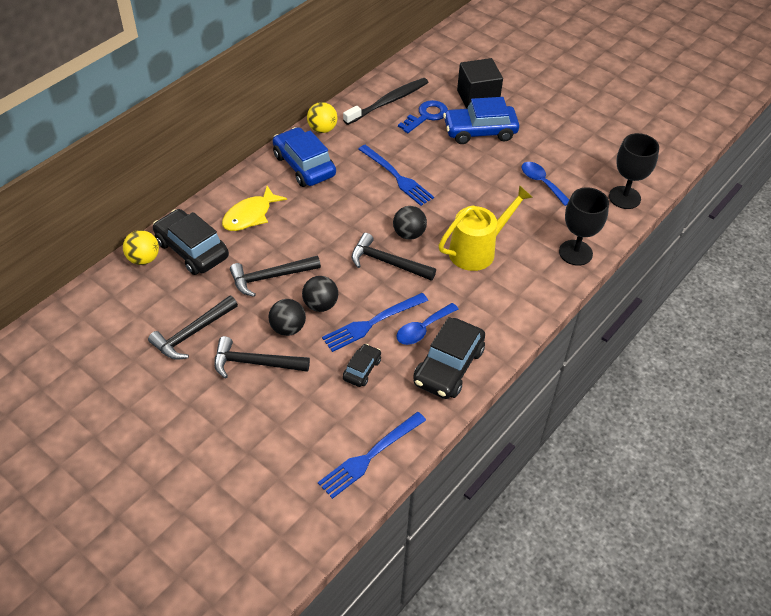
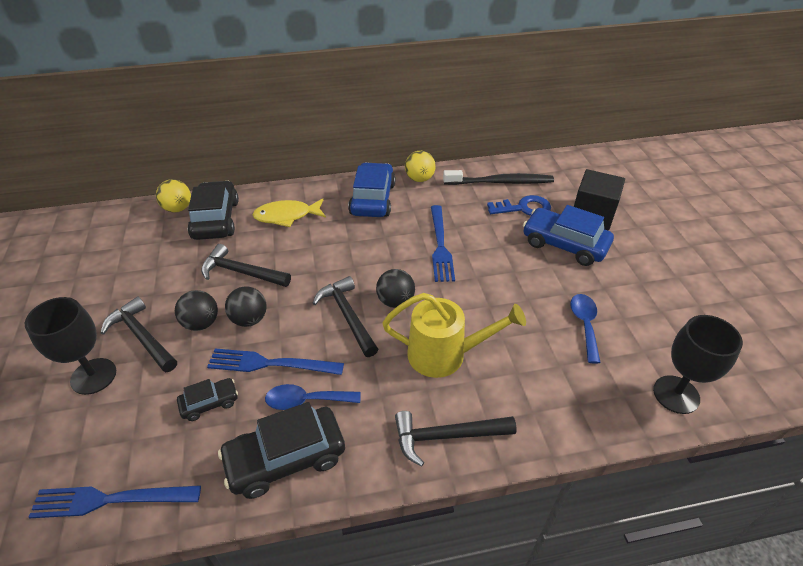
camera: 40 degrees right, 5 degrees down
(192, 333) = (134, 283): black hammer -> black hammer (446, 436)
(575, 253) = (553, 422): black goblet -> black goblet (93, 376)

